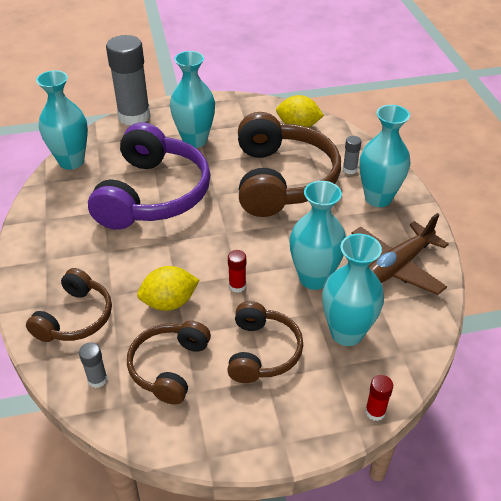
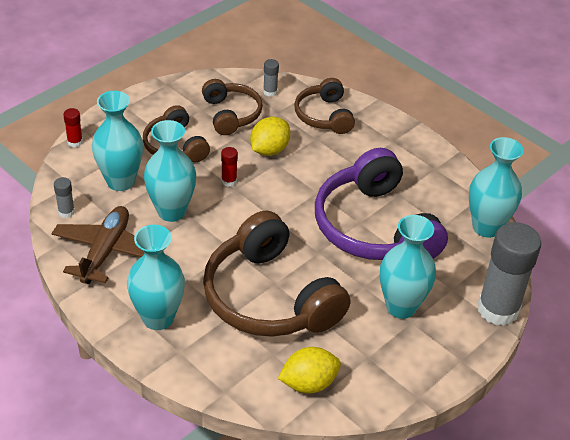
camera: 145 degrees right, 0 degrees up
(349, 169) = (208, 343): grey glue stick -> grey glue stick (66, 212)

